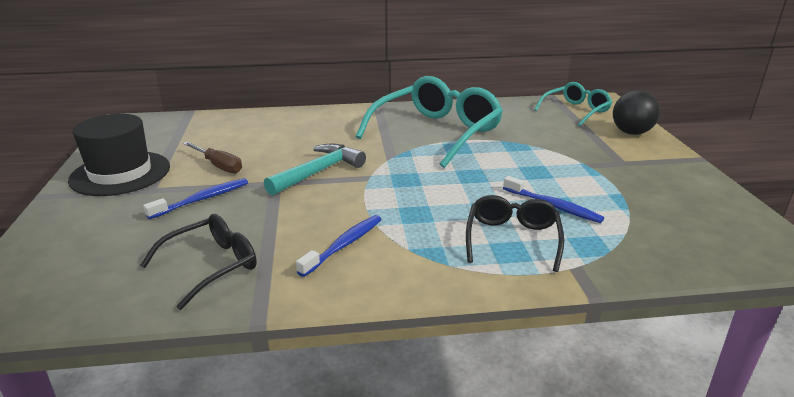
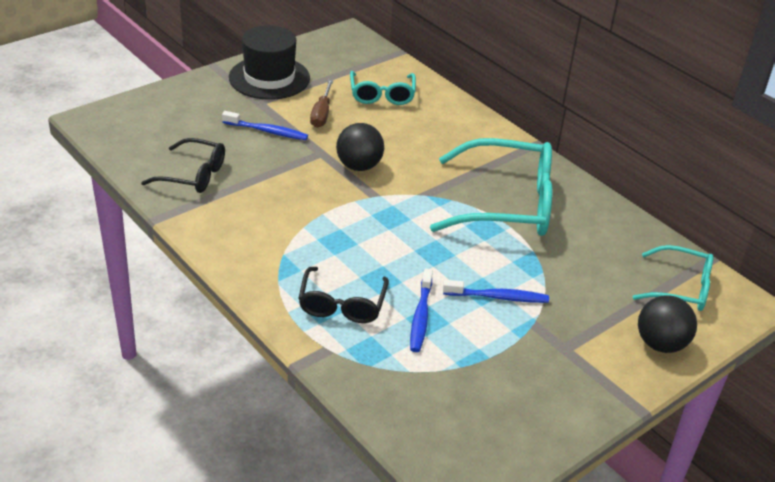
camera: 55 degrees right, 10 degrees up
(234, 134) = (382, 95): none -> turquoise glasses
(319, 172) = (359, 166): turquoise hammer -> black ball
(344, 245) = (263, 221): blue toothbrush -> blue toothbrush (498, 297)
(512, 239) = (342, 304): black glasses -> black glasses turned 120 degrees clockwise

